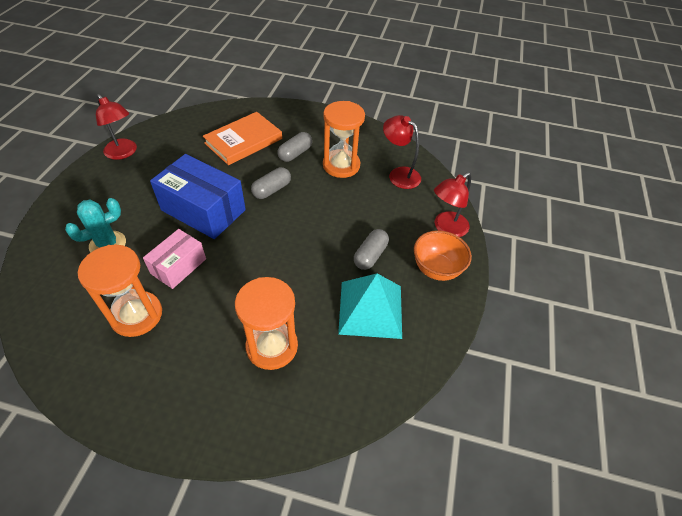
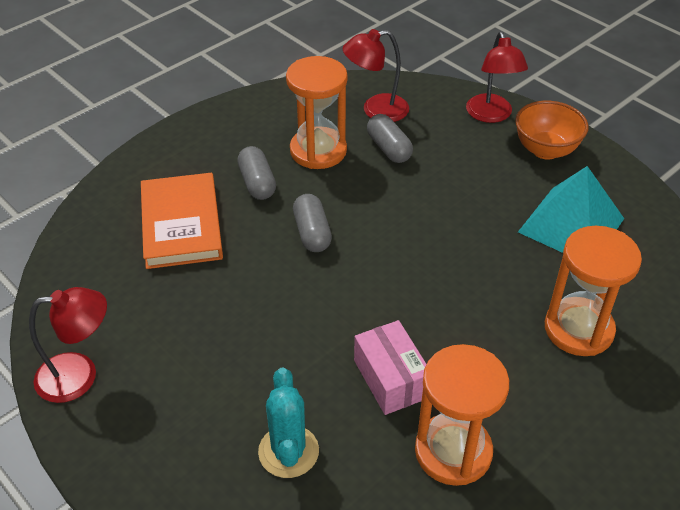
camera: 55 degrees left, 5 degrees down
(203, 210) = (297, 317): blue box -> none
(370, 255) = (492, 191): grey capsule -> grey capsule (389, 148)

